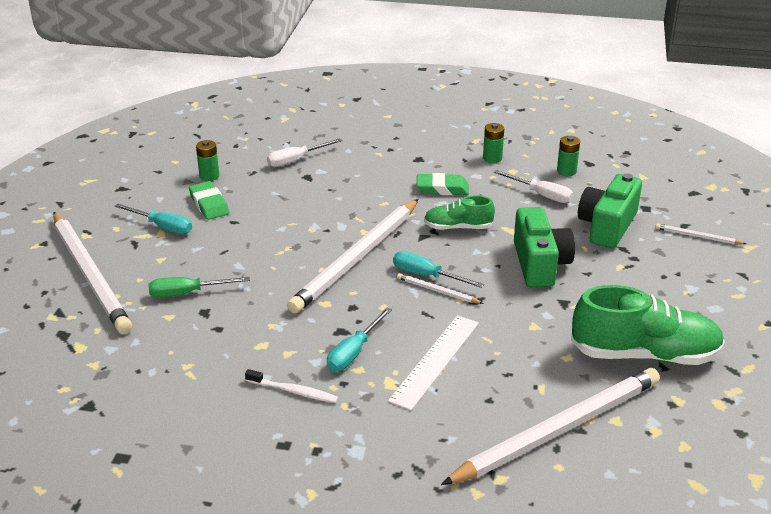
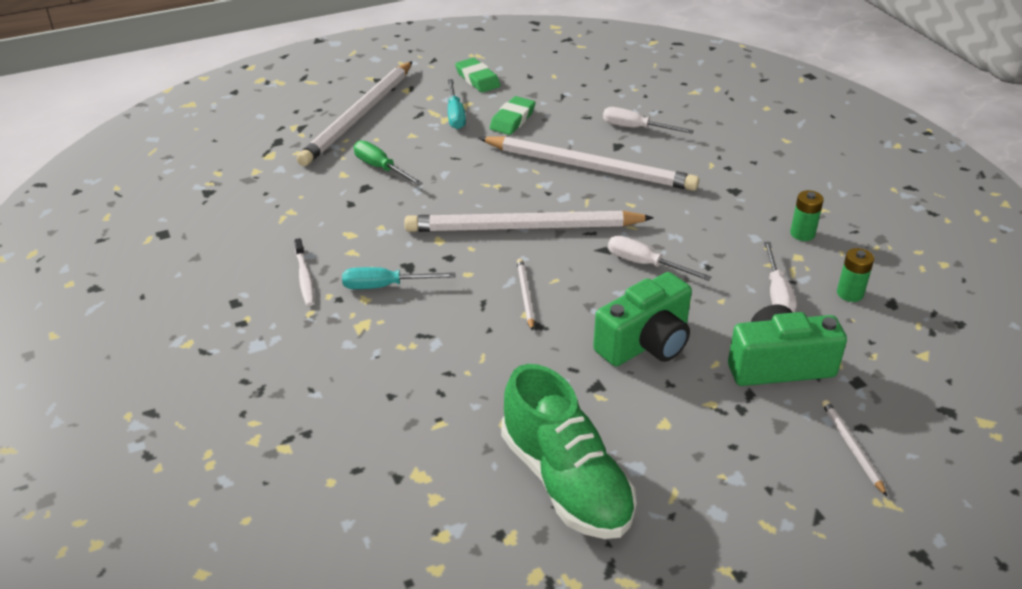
camera: 55 degrees right, 5 degrees up
(209, 176) = (553, 100): green battery -> none
(426, 276) = (542, 278): turquoise screwdriver -> none
(435, 361) = (417, 338): white ruler -> none
(442, 188) = (701, 226): green eraser -> green eraser (477, 79)
(458, 227) = (645, 264): green shoe -> white screwdriver
(557, 430) = (383, 460): white pencil -> white pencil (589, 167)

